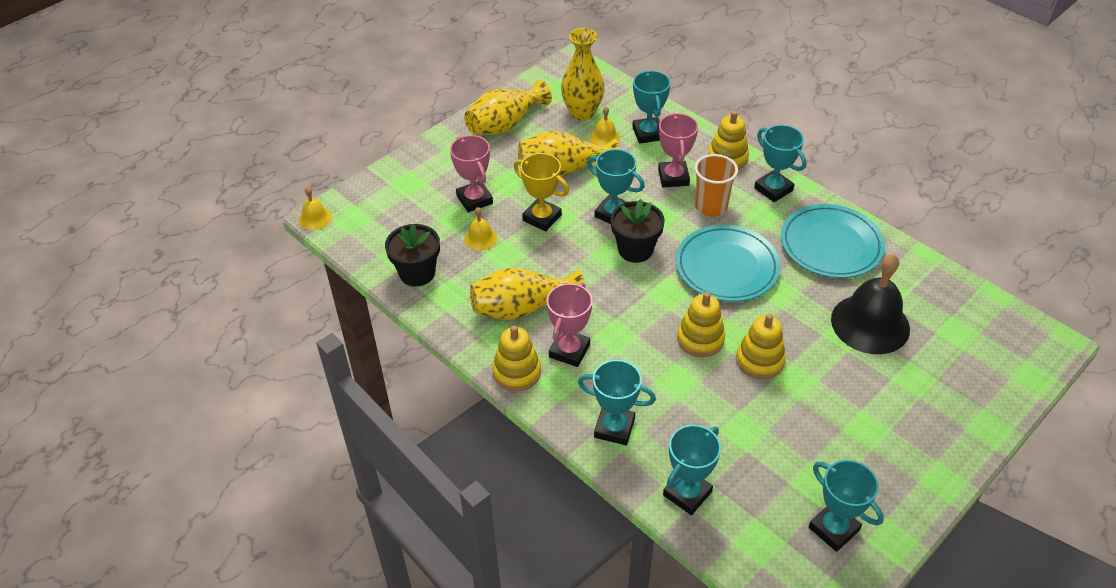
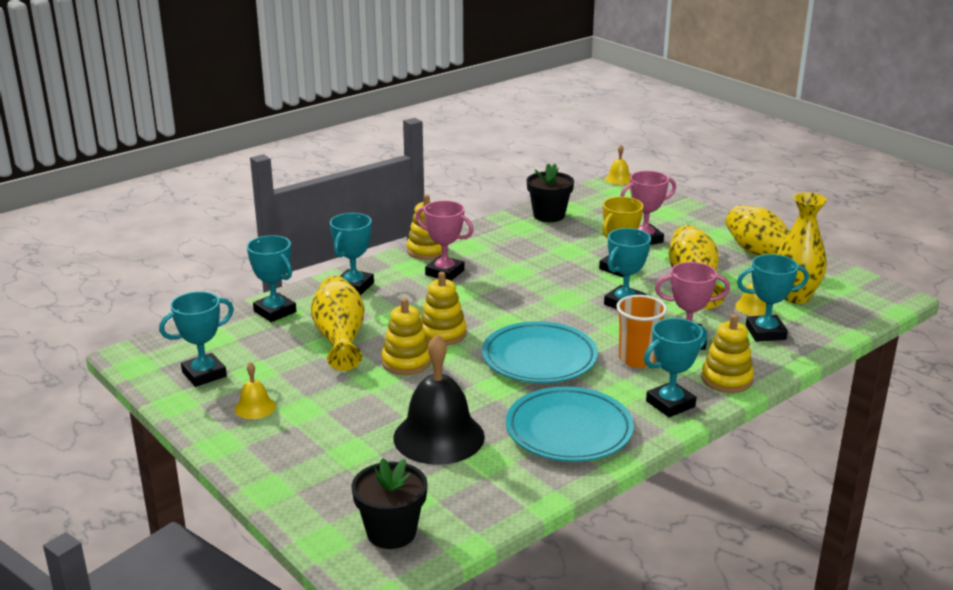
camera: 95 degrees right, 20 degrees down
(480, 238) = (591, 240): yellow bell -> yellow bell (255, 407)
(522, 308) = (500, 255): yellow vase -> yellow vase (340, 339)
(635, 250) = (570, 311): black flower pot -> black flower pot (391, 532)

